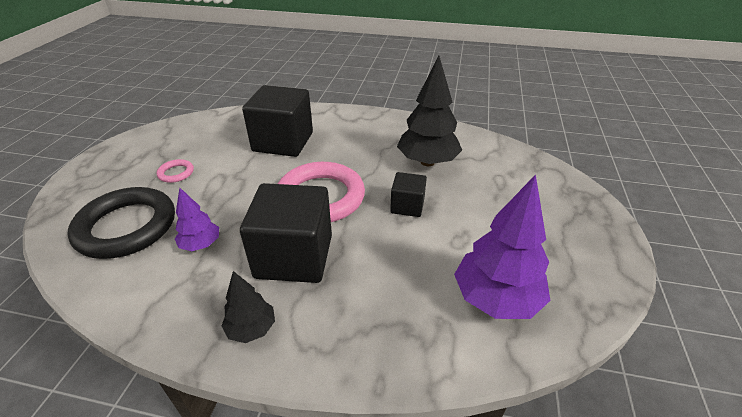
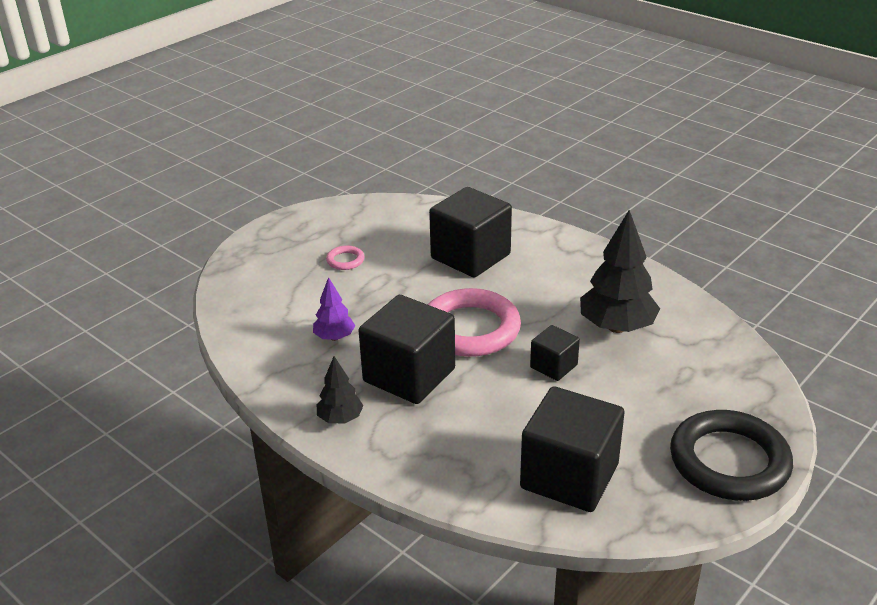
camera: 30 degrees right, 5 degrees down
(126, 227) = (280, 300): black ring -> black ring (729, 461)
(496, 299) = (569, 476): purple tree -> black cube

